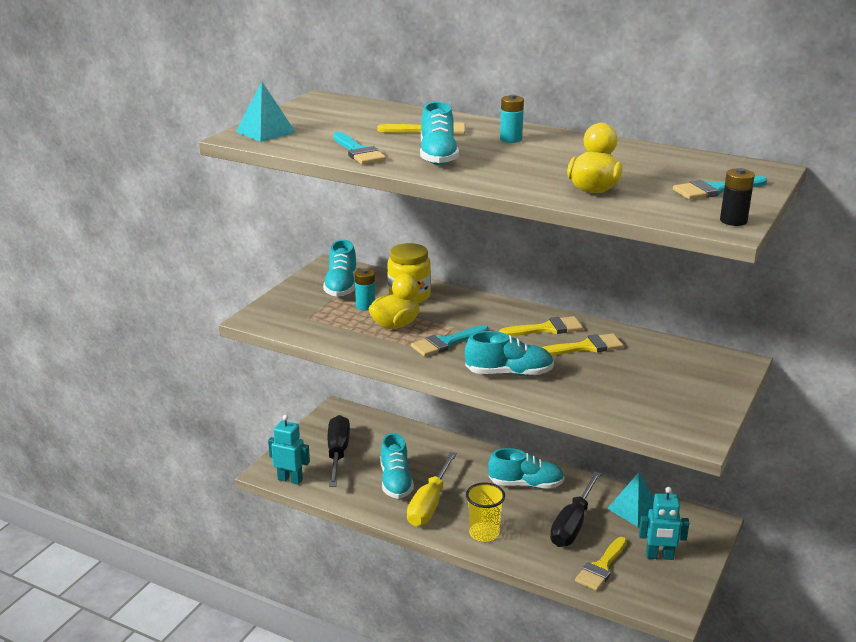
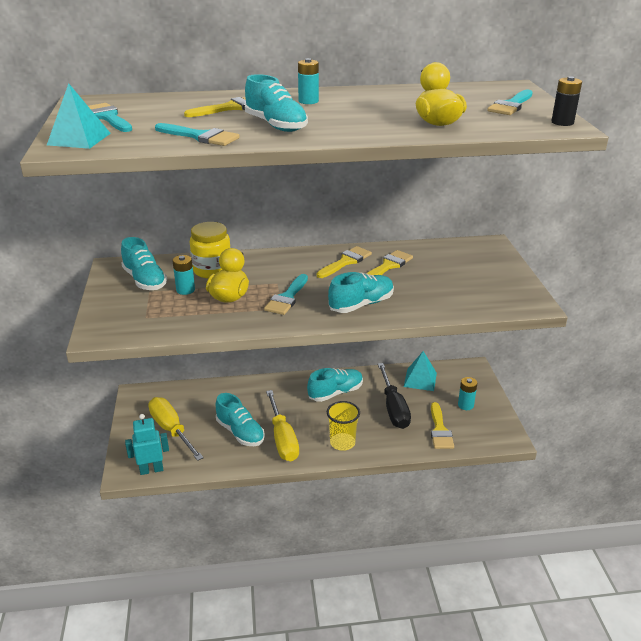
camera: 35 degrees left, 5 degrees up
(316, 117) = (108, 117): none -> turquoise brush
(337, 453) = (171, 430): black screwdriver -> yellow screwdriver
(659, 556) = (465, 405): turquoise robot -> turquoise battery

